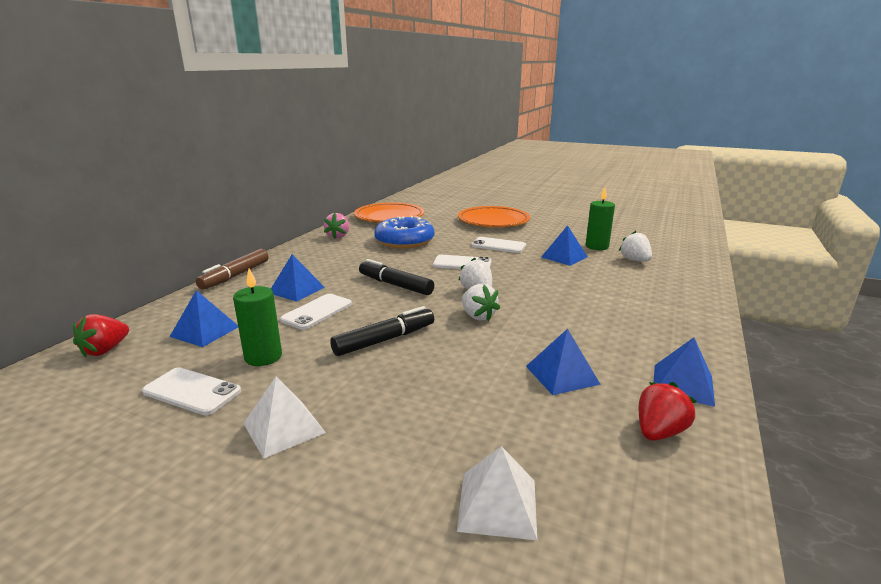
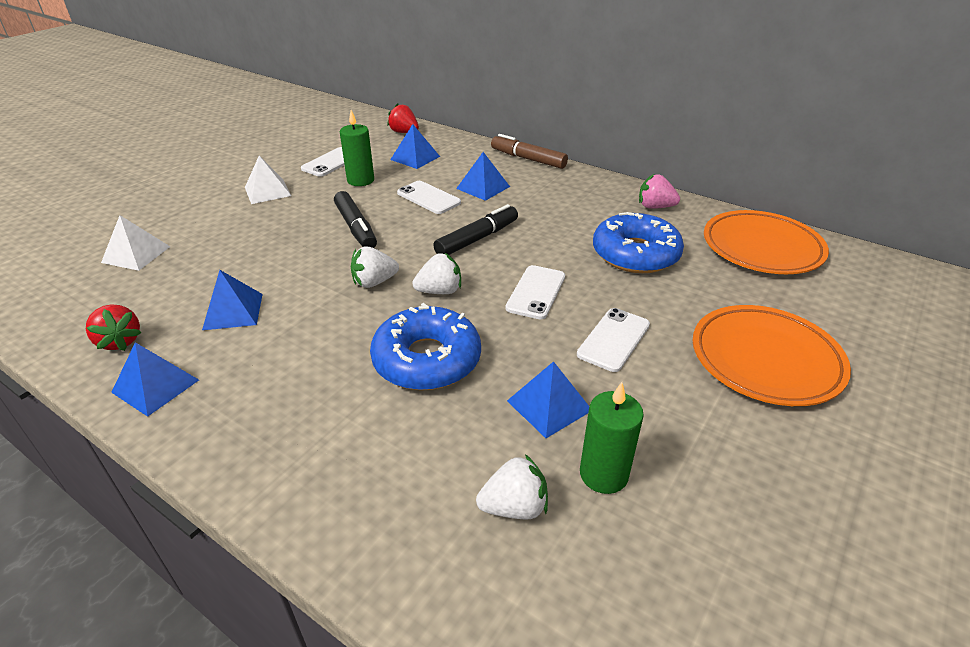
camera: 100 degrees right, 15 degrees up
(555, 287) = (427, 359): none -> blue donut

